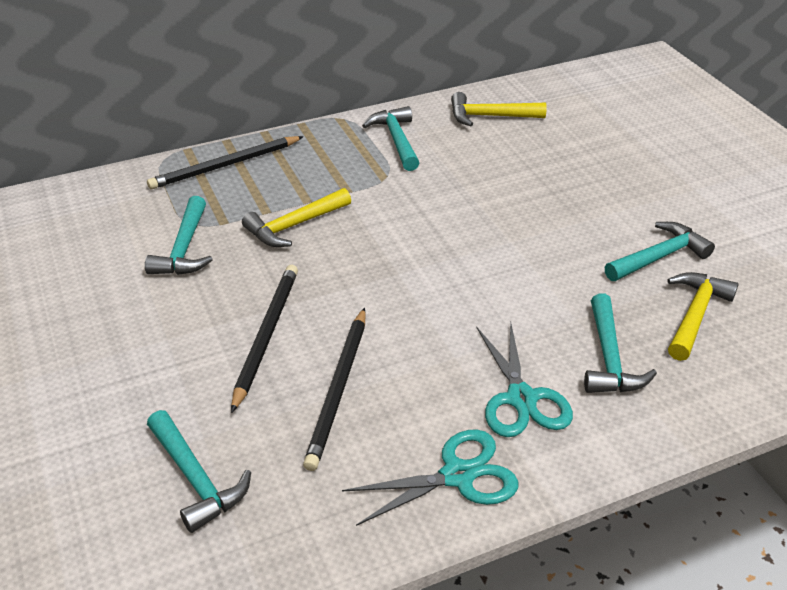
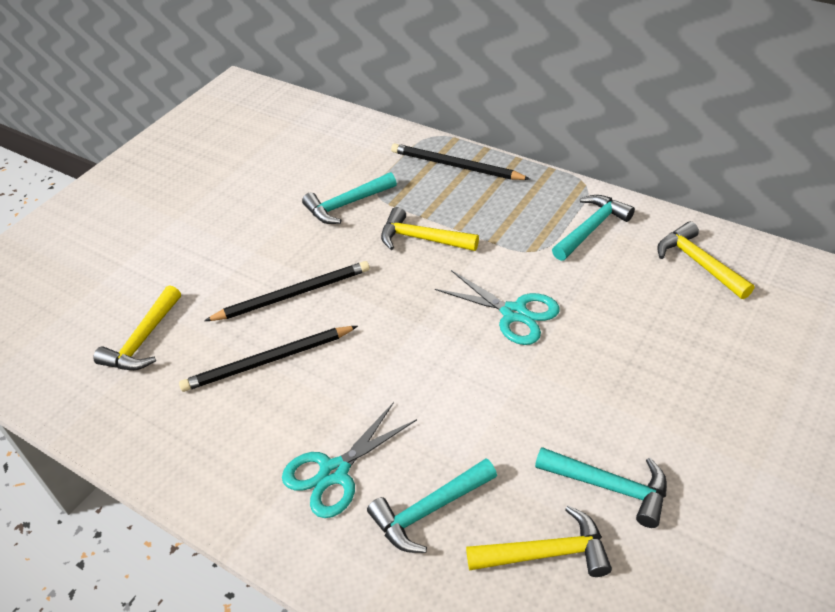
camera: 60 degrees right, 5 degrees up
(196, 479) = (143, 340): turquoise hammer -> yellow hammer
(457, 475) = (227, 473): turquoise scissors -> turquoise scissors (514, 313)

